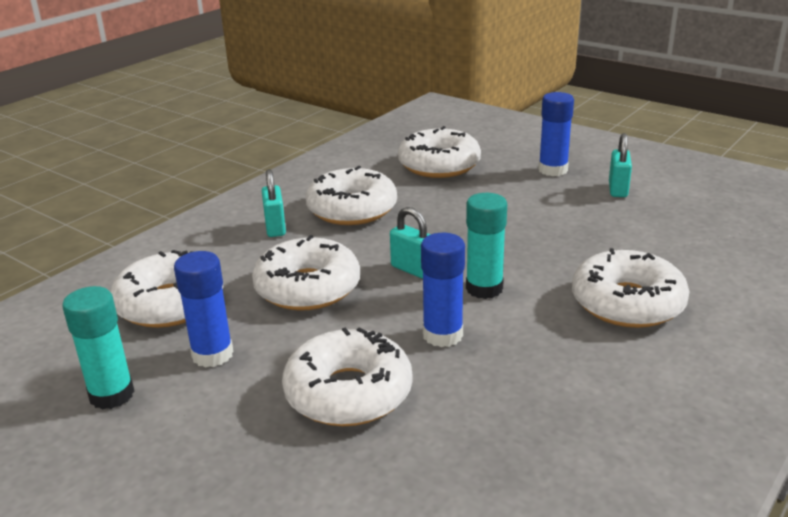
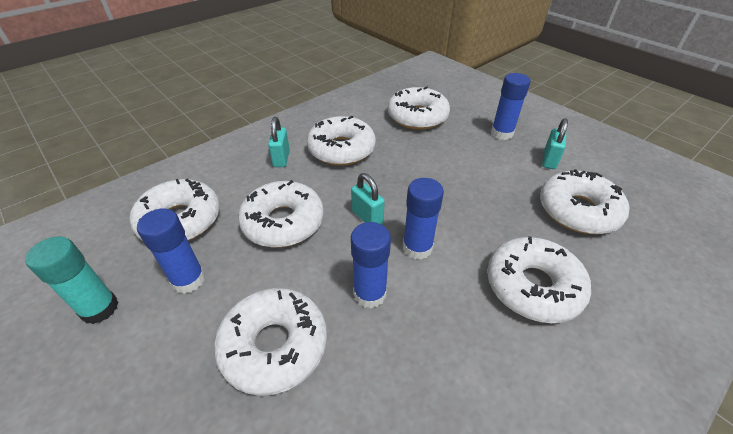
camera: 10 degrees right, 15 degrees up
(484, 288) = (417, 248): turquoise glue stick -> blue glue stick
(662, 232) = (578, 211): none -> white donut

